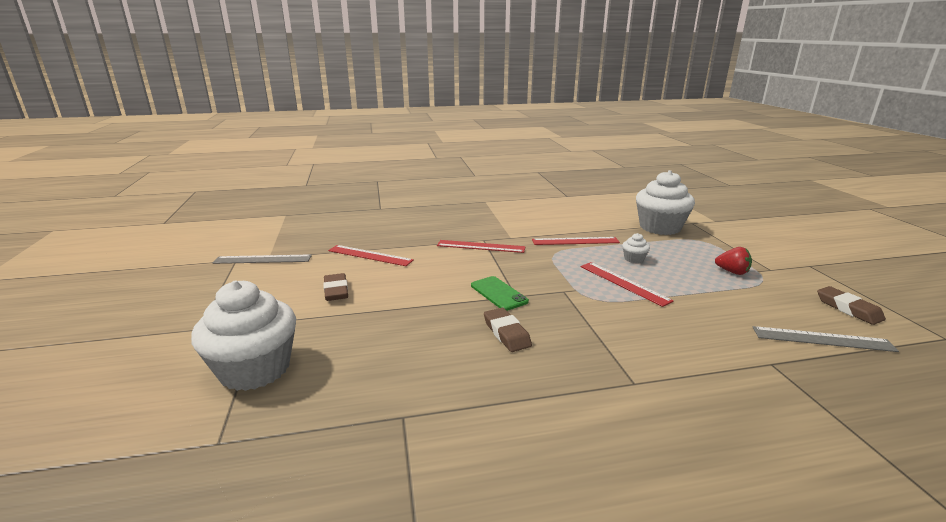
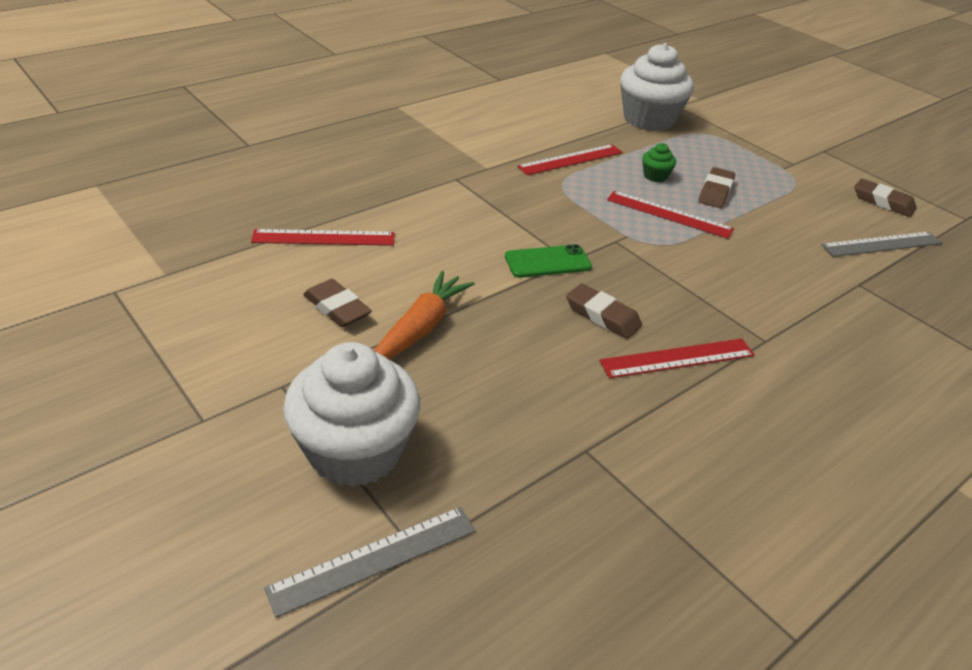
camera: 30 degrees left, 15 degrees up
(263, 259) = (160, 280): grey ruler -> grey ruler (374, 558)
(372, 312) = (420, 328): none -> orange carrot
(481, 246) = (462, 191): red ruler -> red ruler (678, 358)
(498, 293) = (548, 262): green phone -> green phone turned 45 degrees counterclockwise
(634, 259) = (655, 176): white cupcake -> green cupcake
(678, 276) = (715, 192): none -> brown eraser
(732, 272) = (762, 175): red strawberry -> none

